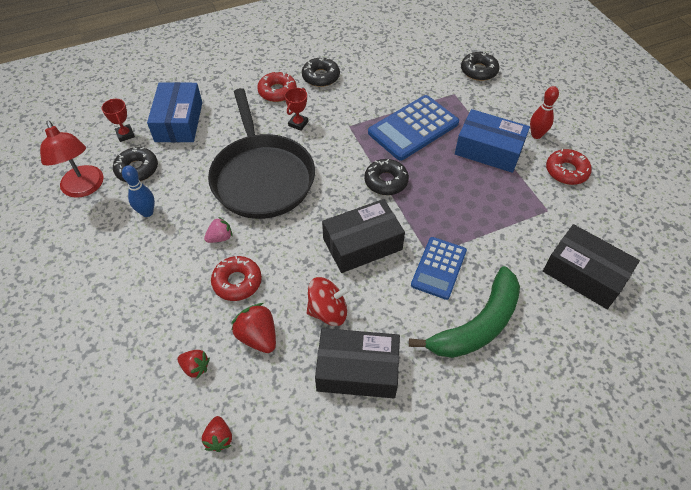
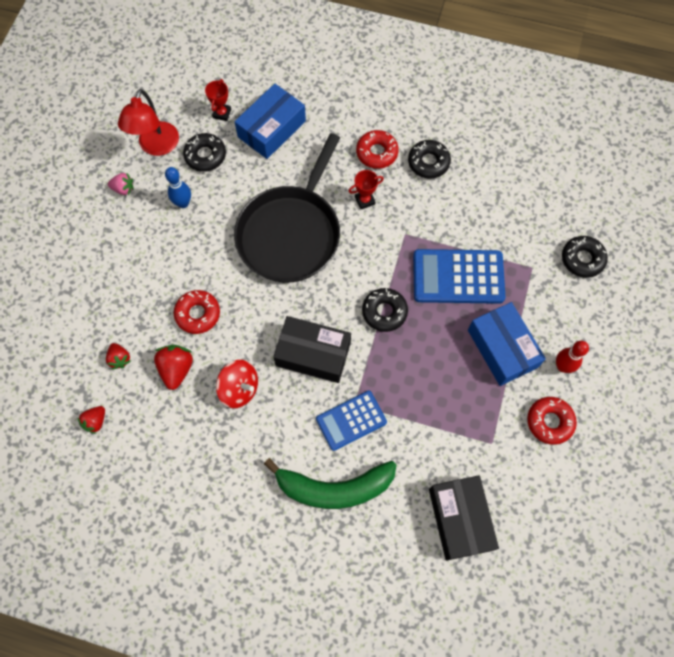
camera: 40 degrees right, 15 degrees up
(220, 237) = (216, 266): pink strawberry -> pink strawberry (123, 189)
(357, 370) = (219, 449): black box -> none

